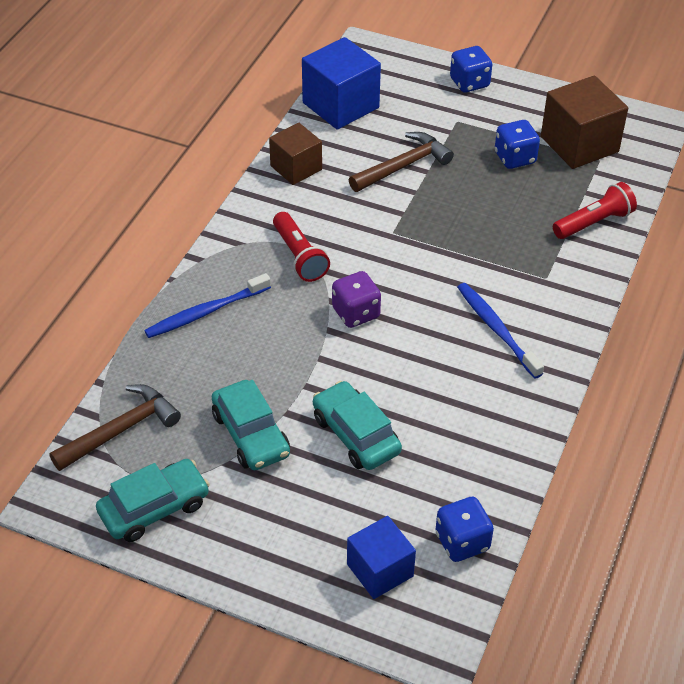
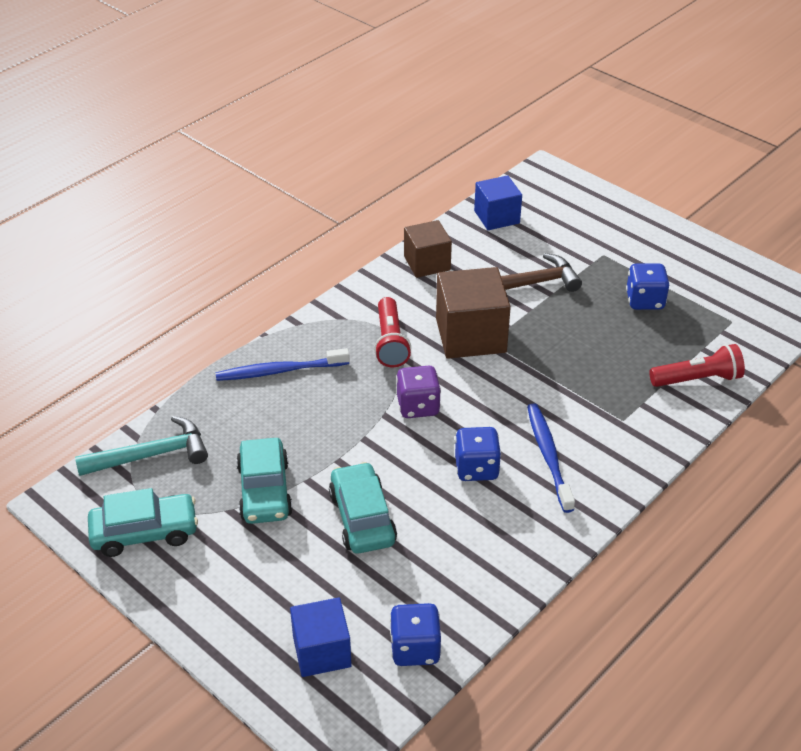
camera: 20 degrees right, 5 degrees down
(121, 430) = (151, 455): brown hammer -> turquoise hammer
(340, 105) = (496, 217): blue cube -> blue cube, size x0.64
(469, 83) = (632, 223): blue dice -> blue dice (476, 468)
(579, 144) = (717, 302): brown cube -> brown cube (470, 335)

